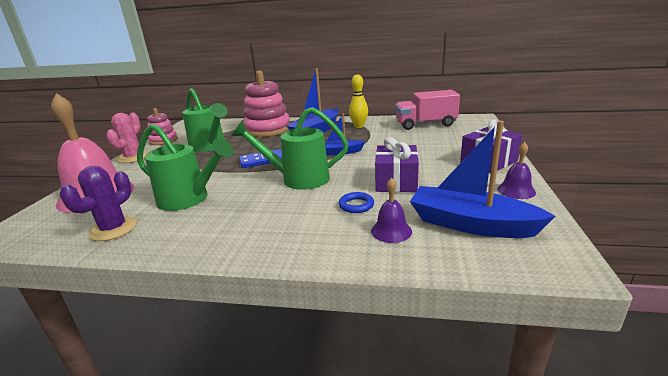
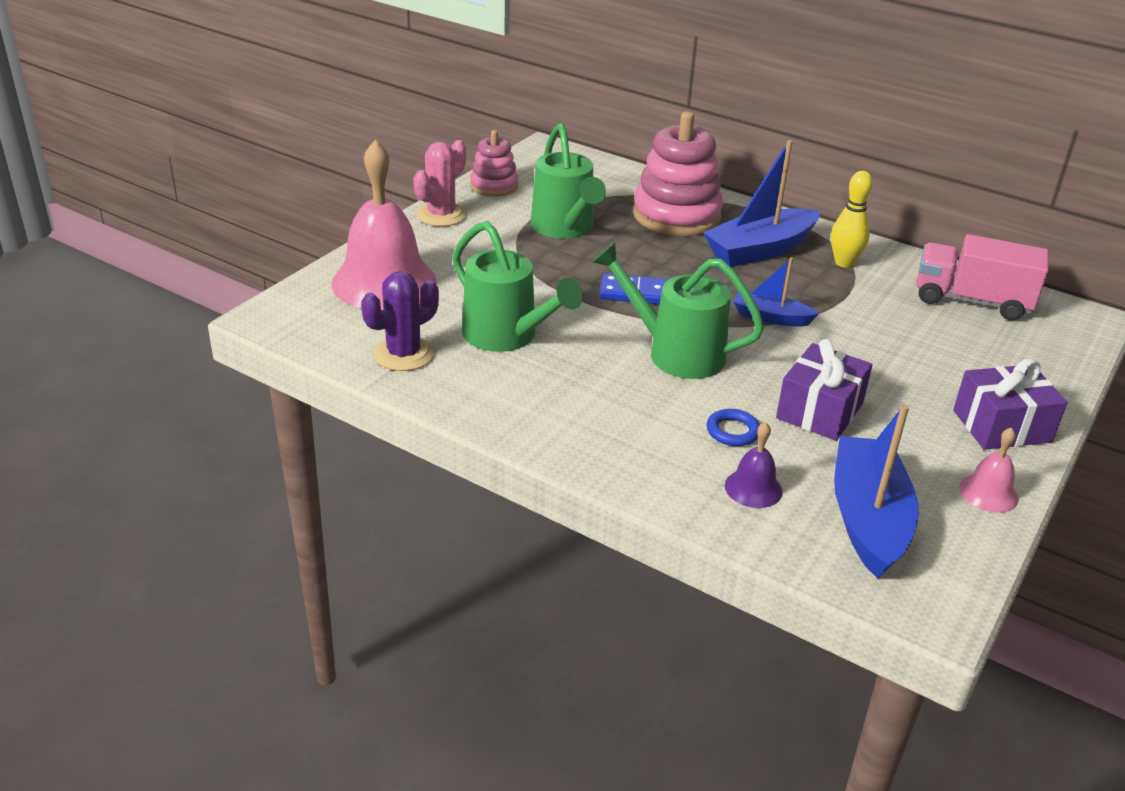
camera: 20 degrees right, 10 degrees up
(471, 224) = (868, 519): blue boat -> blue boat turned 45 degrees clockwise
(516, 190) = (988, 493): purple bell -> pink bell

